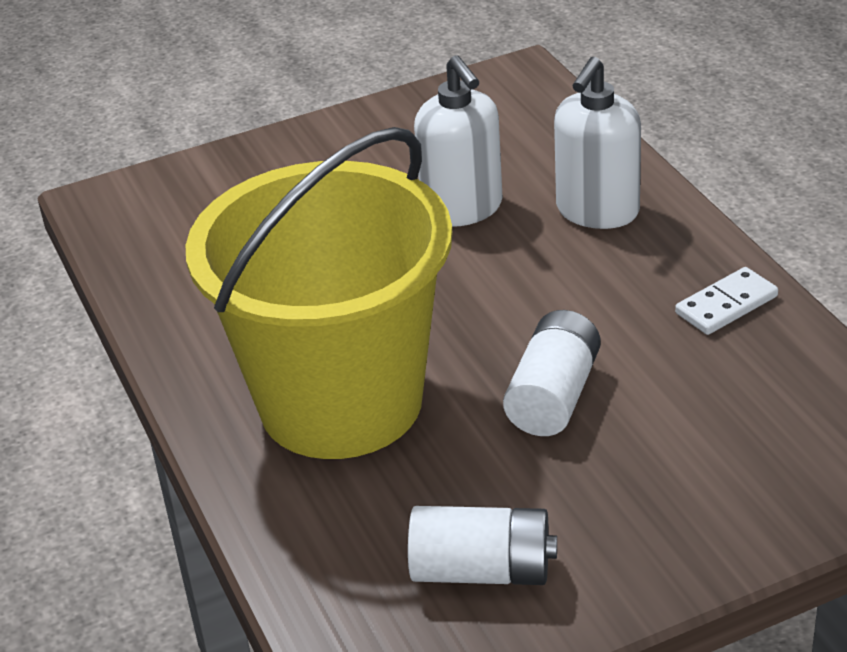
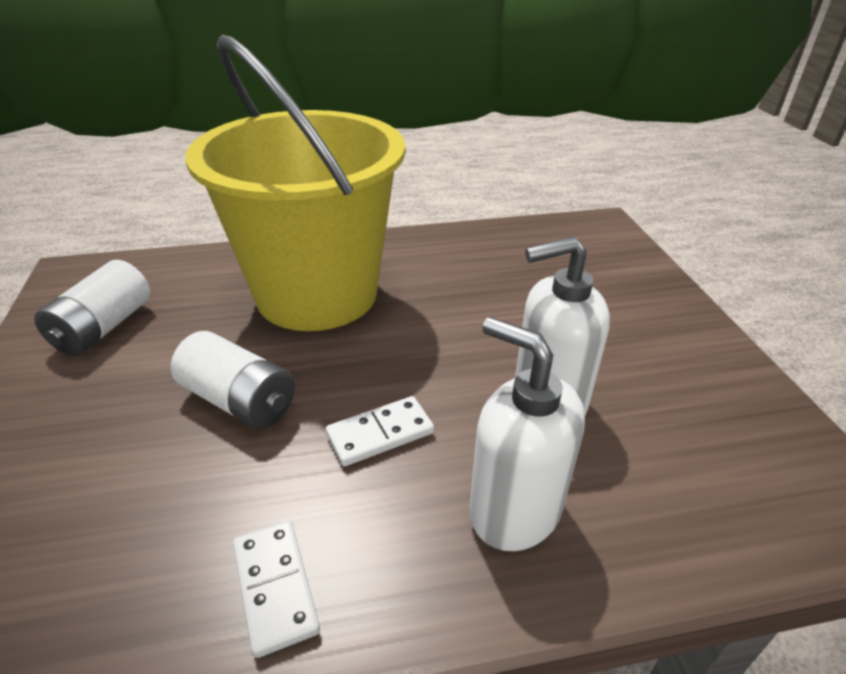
camera: 100 degrees right, 0 degrees up
(553, 293) = (380, 434): none -> white domino

